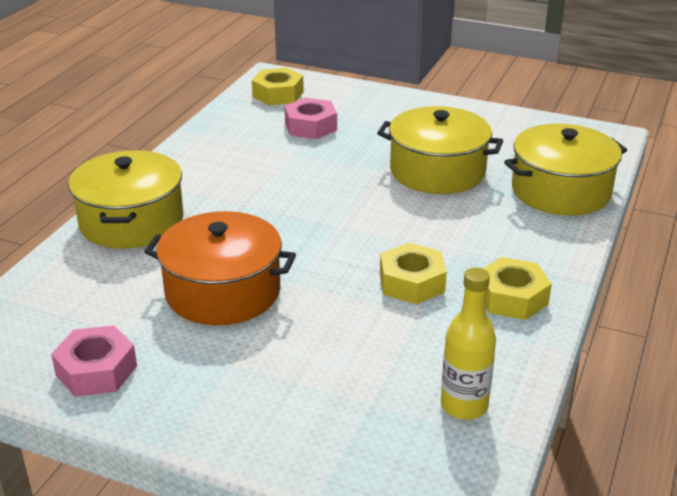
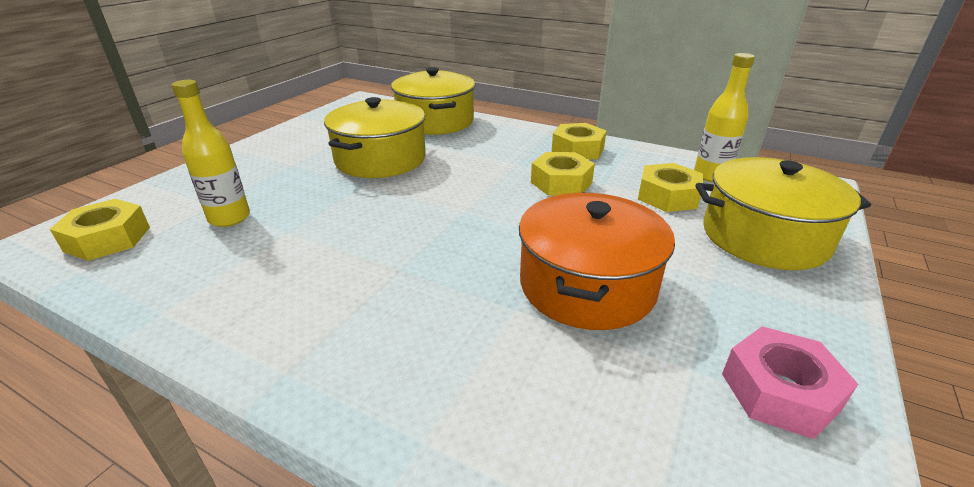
camera: 85 degrees left, 0 degrees up
(131, 221) = (407, 380): yellow pot -> yellow pot (764, 237)
(310, 126) = (229, 218): pink nut -> yellow bottle
(394, 358) = (667, 196): none -> yellow nut

